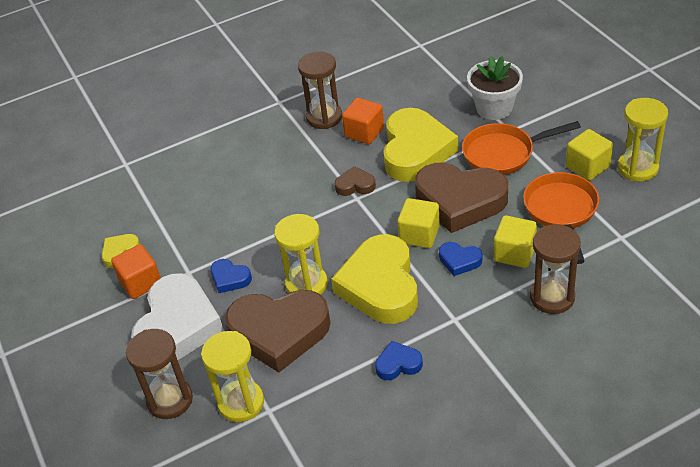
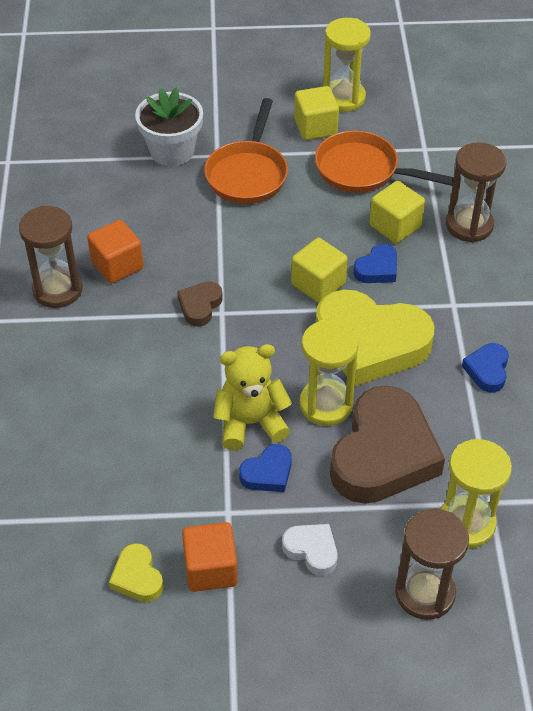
camera: 70 degrees left, 5 degrees up
(177, 326) = (312, 550): white heart -> white heart, size x0.45
(267, 253) = (250, 423): none -> yellow teddy bear
(415, 151) = (186, 236): yellow heart -> none
(460, 201) = (292, 234): brown heart -> none

